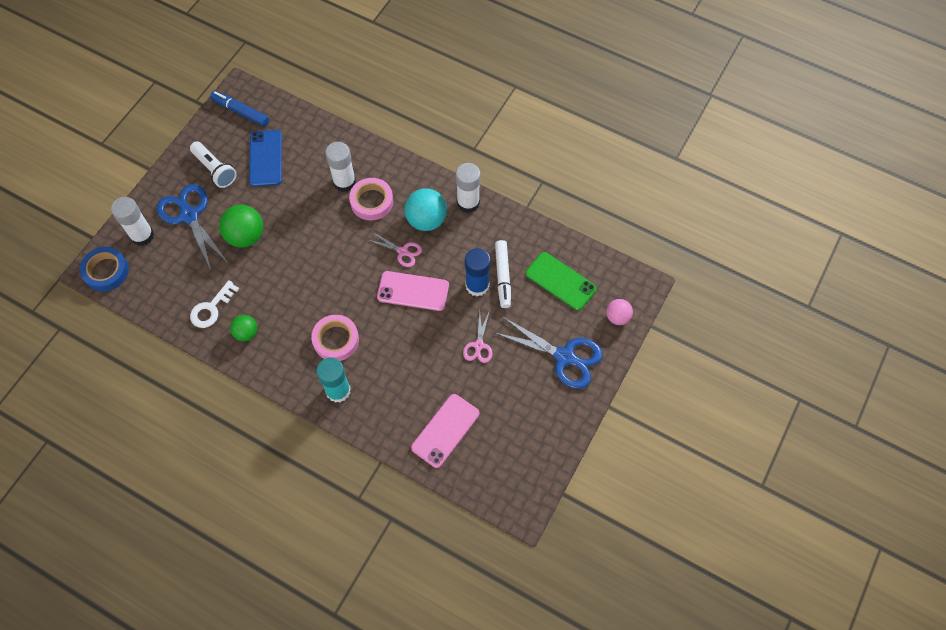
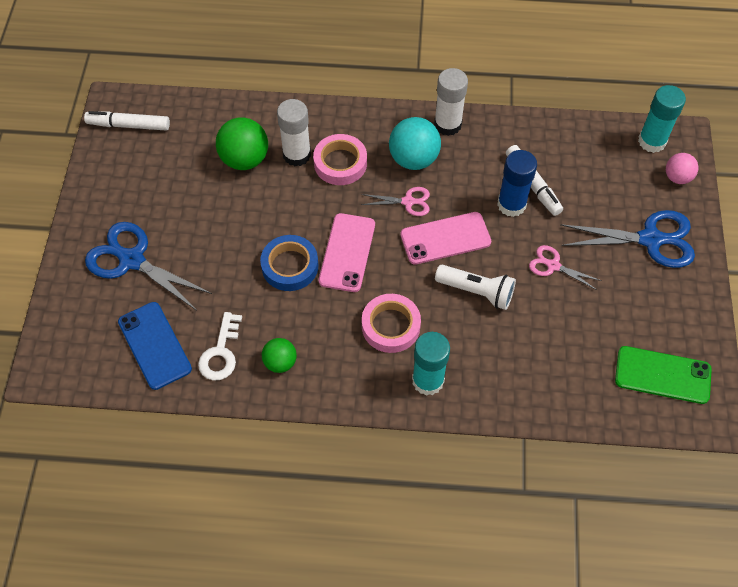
camera: 25 degrees left, 5 degrees down
(106, 271) = (62, 364): blue tape -> blue tape (290, 266)
(142, 235) = (85, 305): white glue stick -> none
(215, 170) = (134, 198): white flashlight -> white flashlight (477, 292)
(240, 112) = (128, 125): blue marker -> white marker
(246, 236) = (215, 256): green ball -> green ball (244, 159)
(266, 158) = (189, 163): blue phone -> blue phone (154, 345)
(445, 430) = (575, 371): pink phone -> pink phone (347, 252)
(478, 345) = (553, 265): pink scissors -> pink scissors turned 135 degrees clockwise
(560, 281) = (596, 165): green phone -> green phone (662, 375)
(616, 280) = (652, 141): none -> turquoise glue stick

